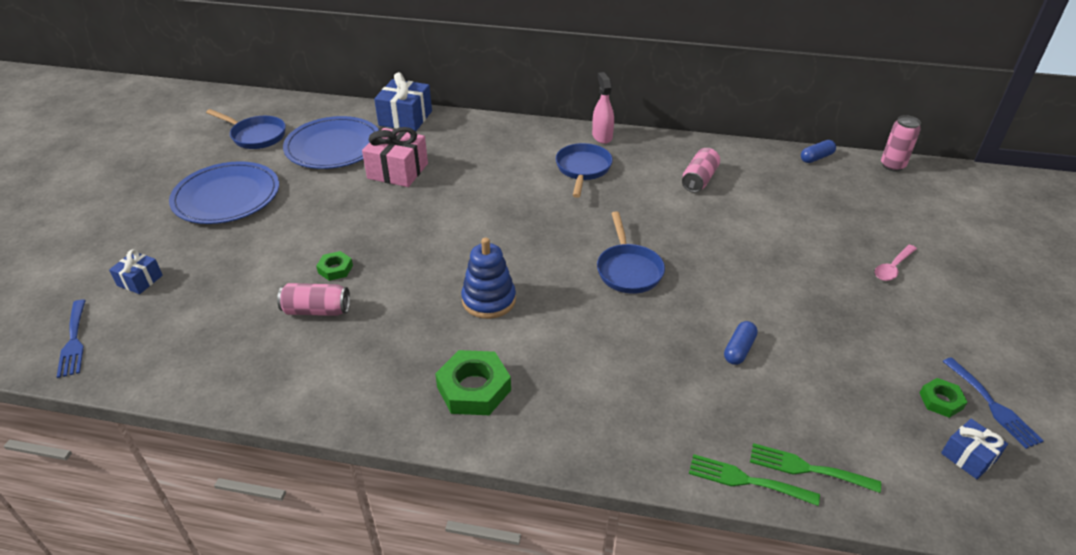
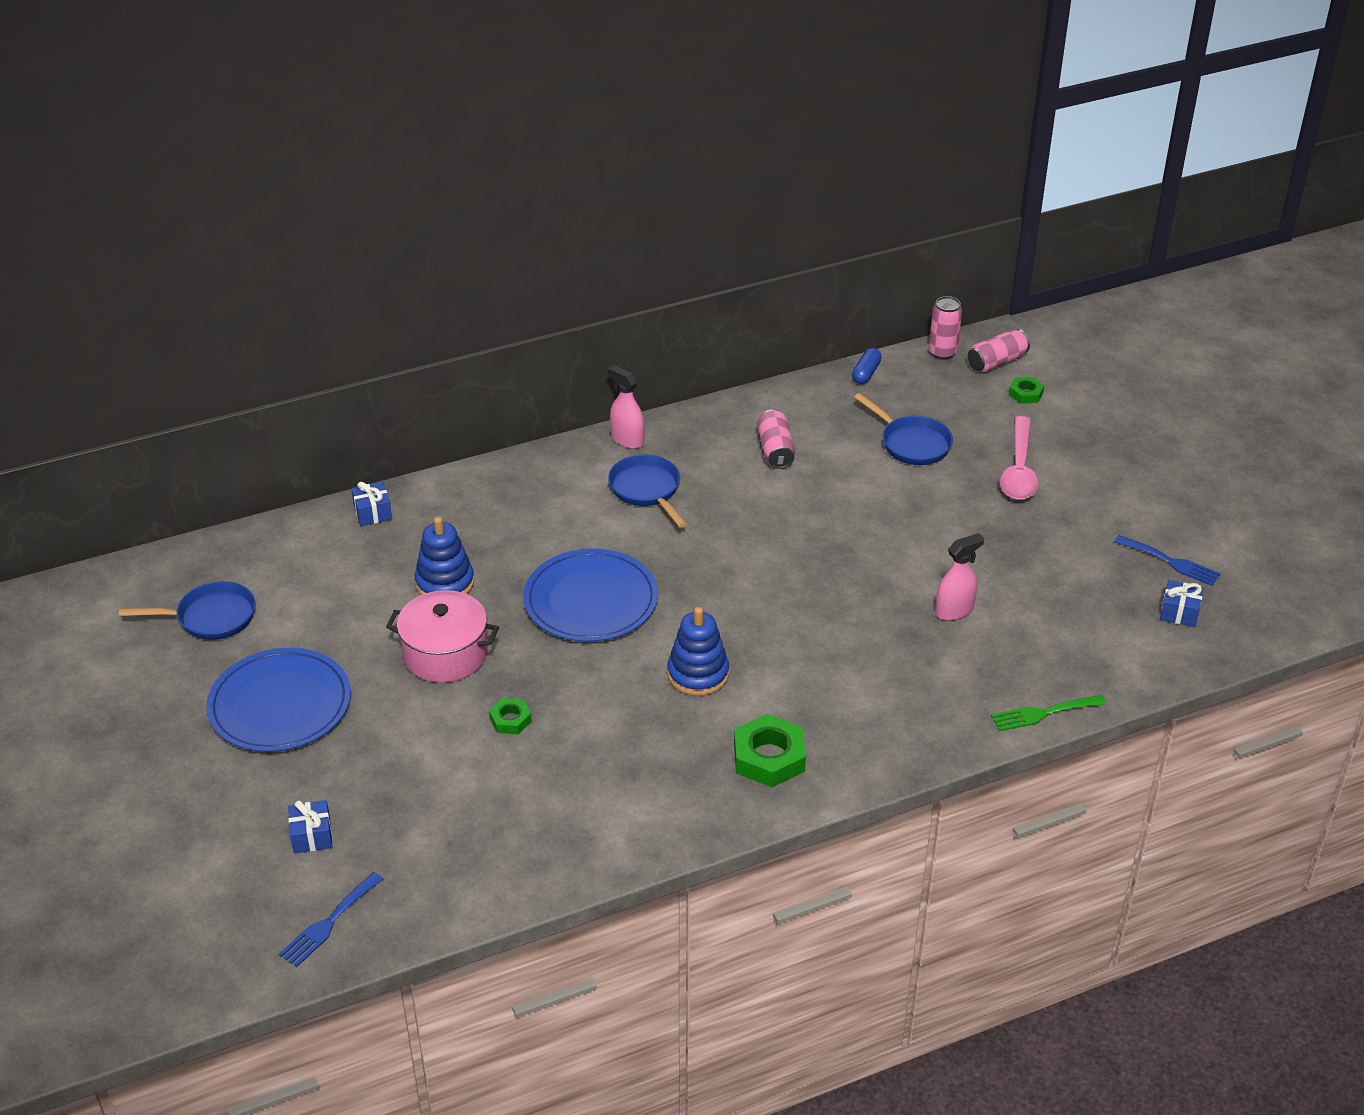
camera: 35 degrees left, 0 degrees up
(74, 341) = (328, 923): blue fork -> blue fork turned 90 degrees clockwise
(317, 310) = (542, 767): pink can -> pink can (996, 362)
(333, 146) = (329, 587): blue plate -> blue plate (591, 600)
(348, 211) = (445, 654): none -> pink pot
(397, 171) = (445, 583): pink gift -> blue stacking toy
(405, 118) = (373, 513): blue gift -> blue gift, size x0.56
(628, 270) = (796, 581): blue pan -> blue pan (912, 443)
(739, 349) = (954, 610): blue capsule -> pink spray bottle
(806, 468) = (1078, 681): green fork -> none
(892, 268) = (1019, 470): pink spoon -> pink spoon, size x1.73
(941, 401) = (1133, 577): green nut -> green nut (1025, 393)

